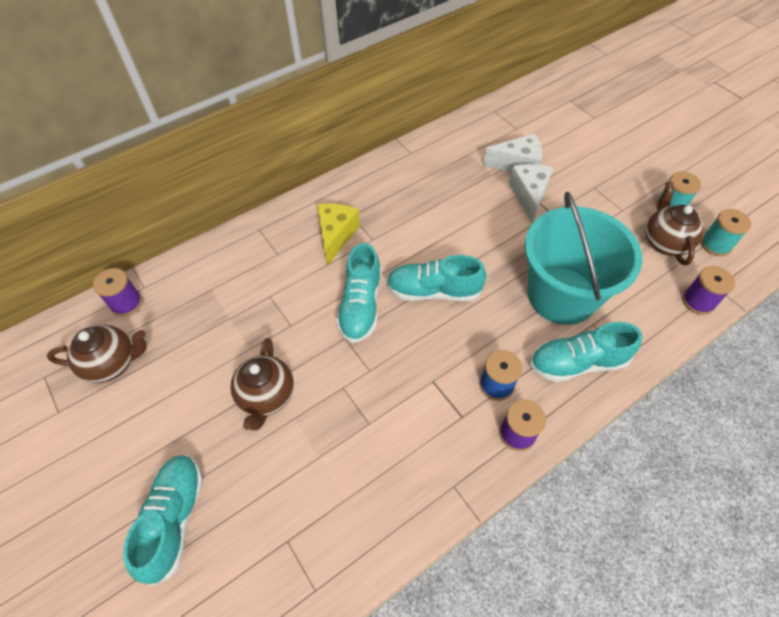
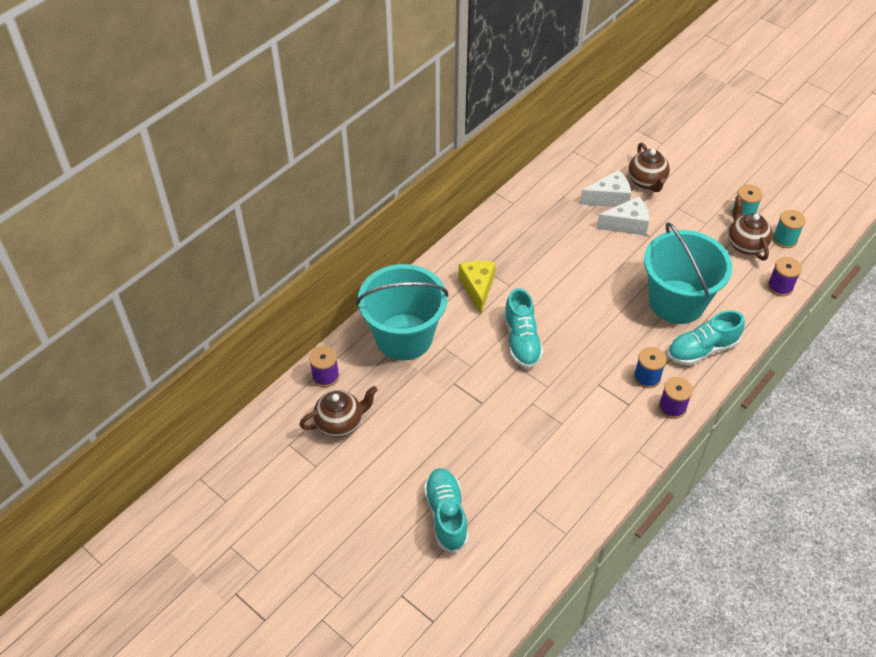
camera: 15 degrees left, 5 degrees down
(231, 275) = (404, 337): none -> turquoise bucket
(267, 397) = (476, 421): brown teapot -> brown teapot (646, 182)
(433, 291) = (575, 318): turquoise shoe -> none
(529, 195) = (627, 224): white cheese -> white cheese turned 90 degrees clockwise

